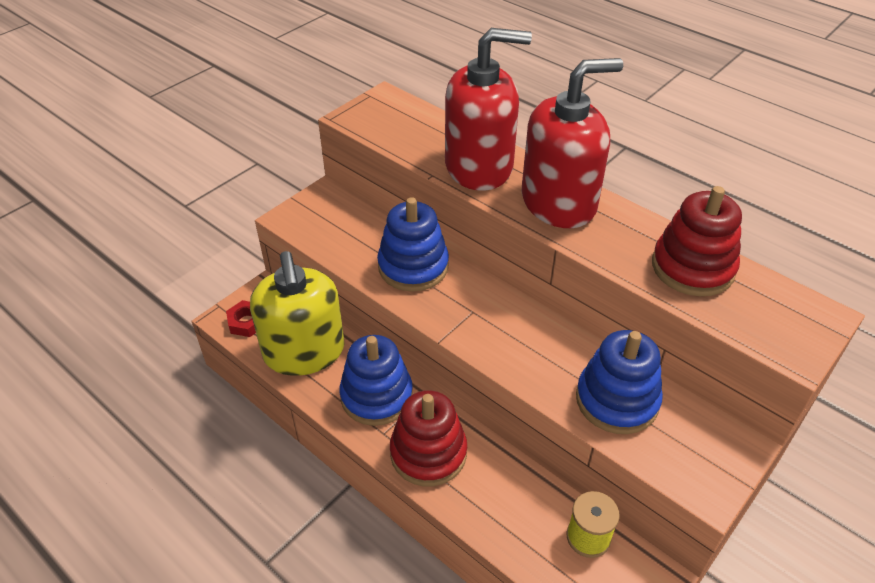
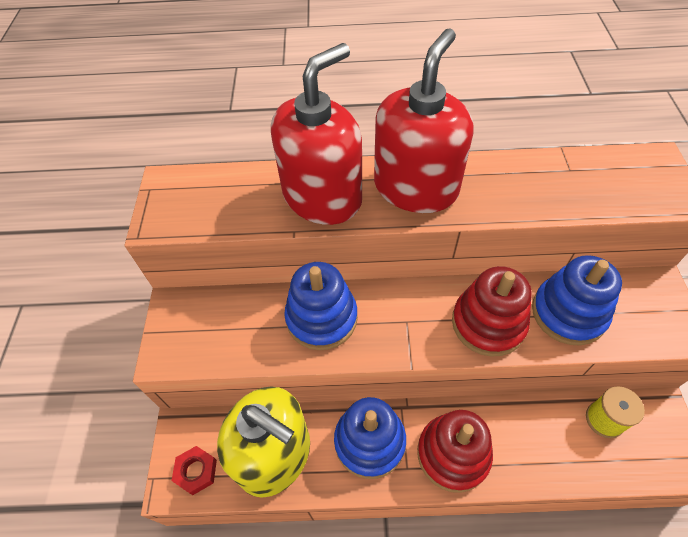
camera: 40 degrees left, 10 degrees up
(692, 267) = (556, 178): red stacking toy -> red stacking toy (488, 323)

